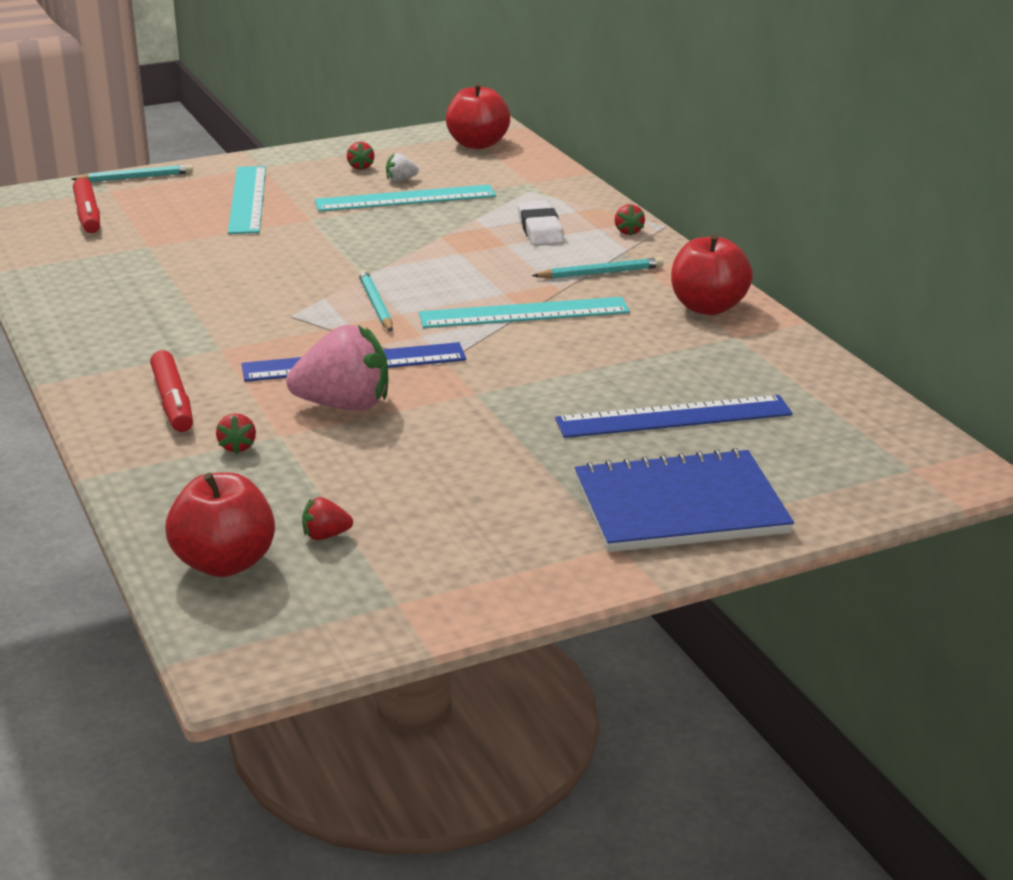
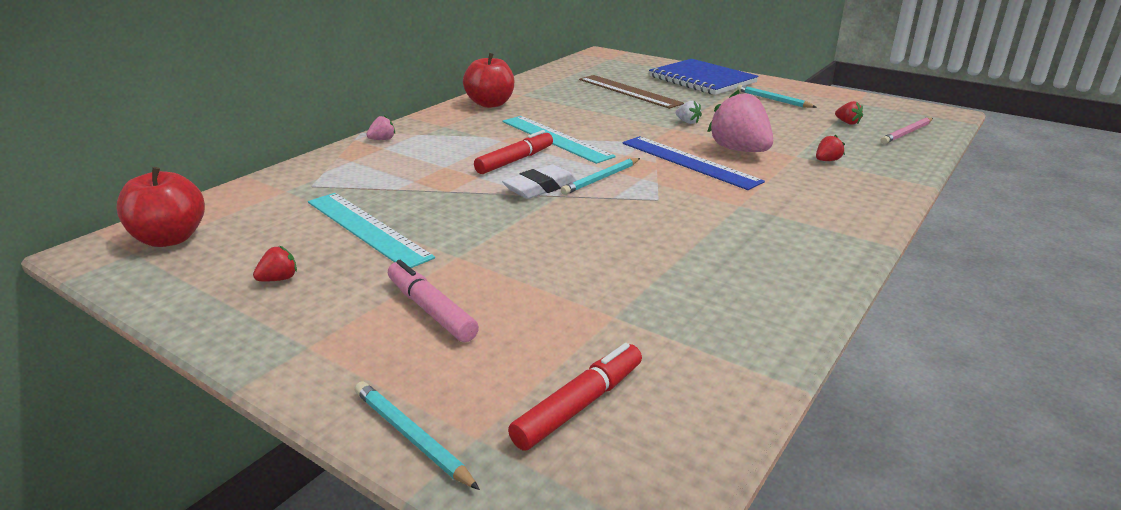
camera: 120 degrees left, 0 degrees up
(173, 402) = (824, 193): red marker -> red marker (515, 160)
(225, 563) = (907, 133): red apple -> pink pencil
(247, 199) = (431, 310): turquoise ruler -> pink marker
(400, 180) = (312, 245): white strawberry -> white strawberry (687, 122)
(540, 229) = (402, 164): white eraser -> white eraser (540, 187)
(601, 273) = (467, 133): turquoise pencil -> turquoise pencil (773, 99)
(628, 232) = (382, 139): red strawberry -> pink strawberry
(674, 417) = (629, 91): blue ruler -> brown ruler

